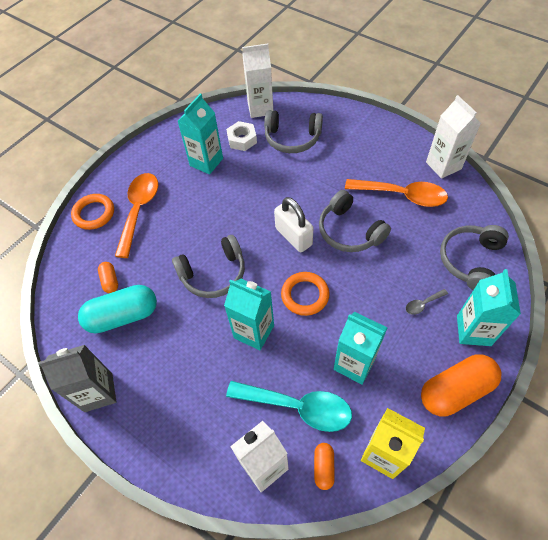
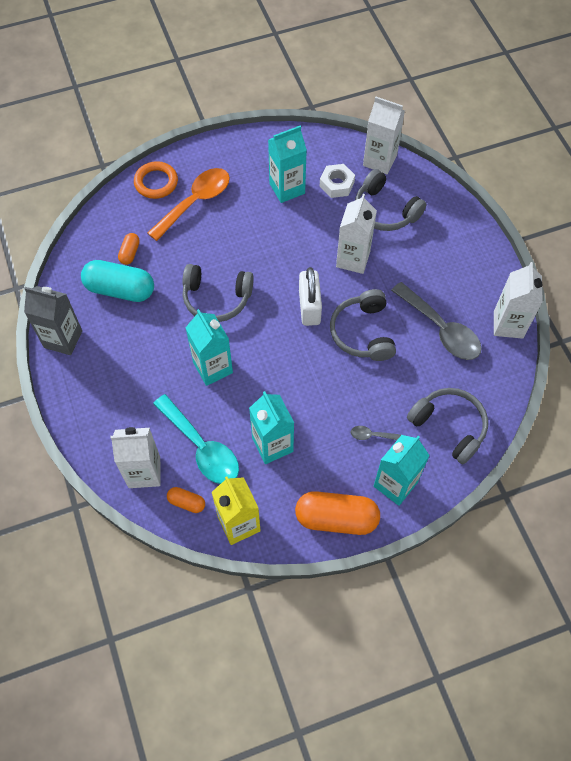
camera: 30 degrees right, 5 degrees up
(297, 183) = (353, 259): none -> white carton
(305, 295) = (278, 364): orange ring -> none
(323, 467) = (186, 502): orange capsule -> orange capsule turned 75 degrees clockwise
(402, 195) = (440, 329): orange spoon -> grey spoon
(471, 261) = (449, 427): grey headphones -> grey headphones turned 75 degrees clockwise

